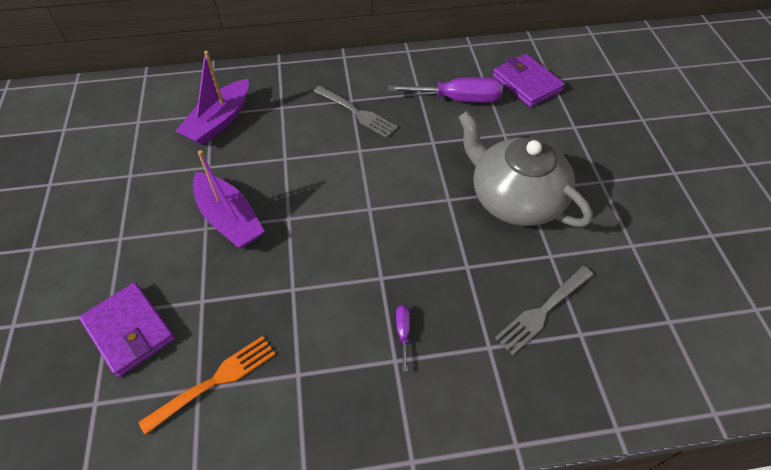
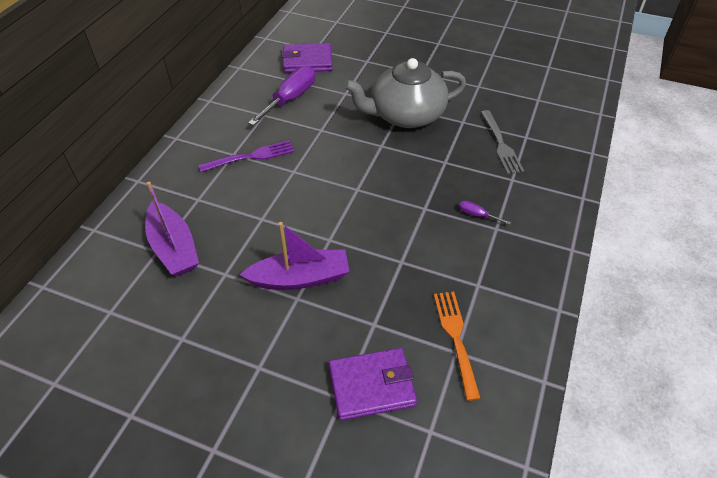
camera: 60 degrees left, 5 degrees down
(356, 112) = (250, 157): grey fork -> purple fork

